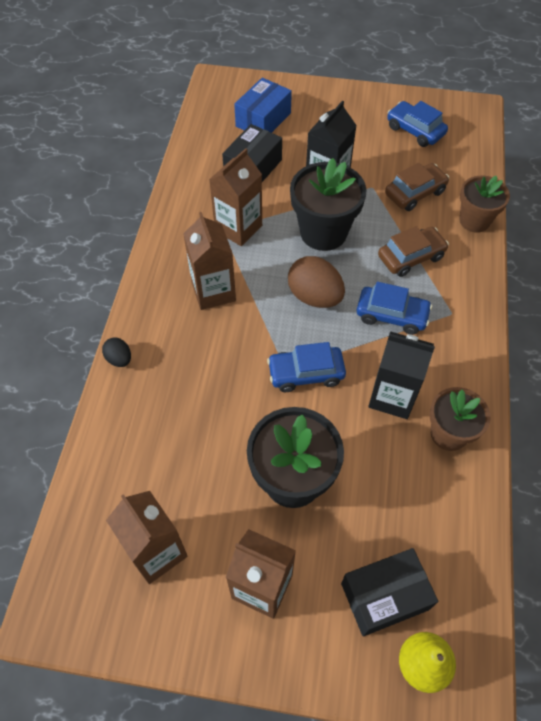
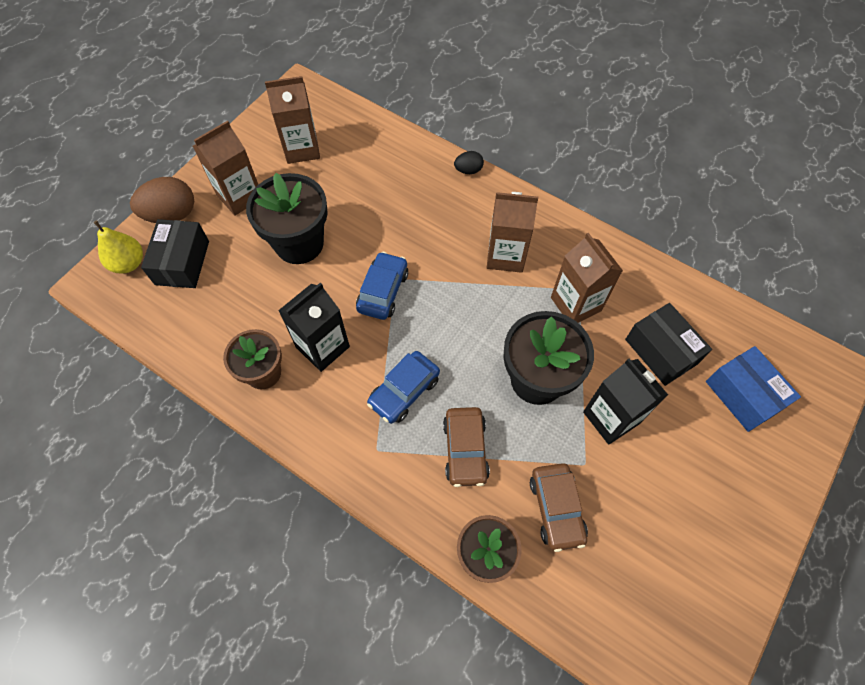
camera: 115 degrees right, 5 degrees up
(314, 297) = (459, 334): brown egg -> brown egg (171, 215)
(415, 130) = (669, 575): blue car -> none

